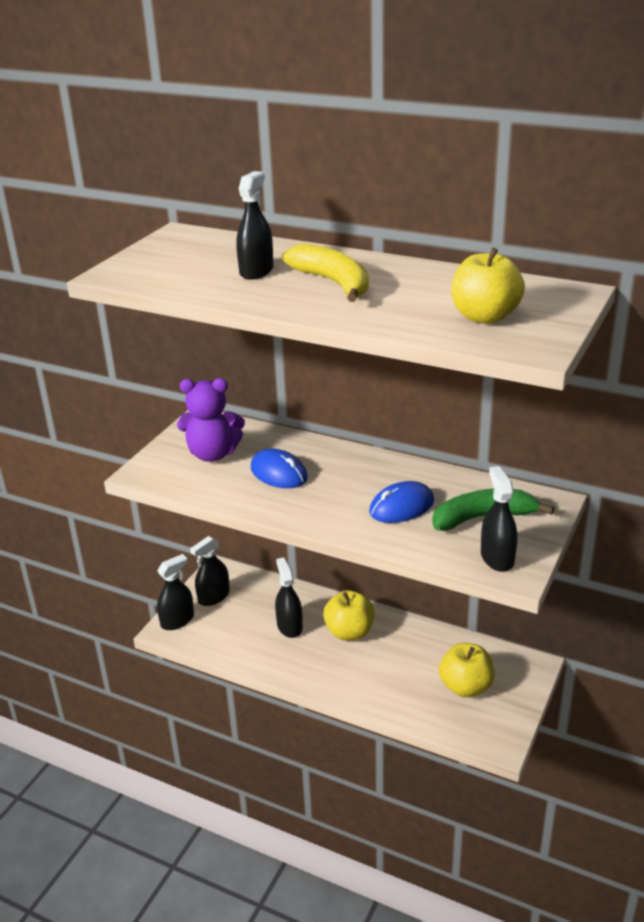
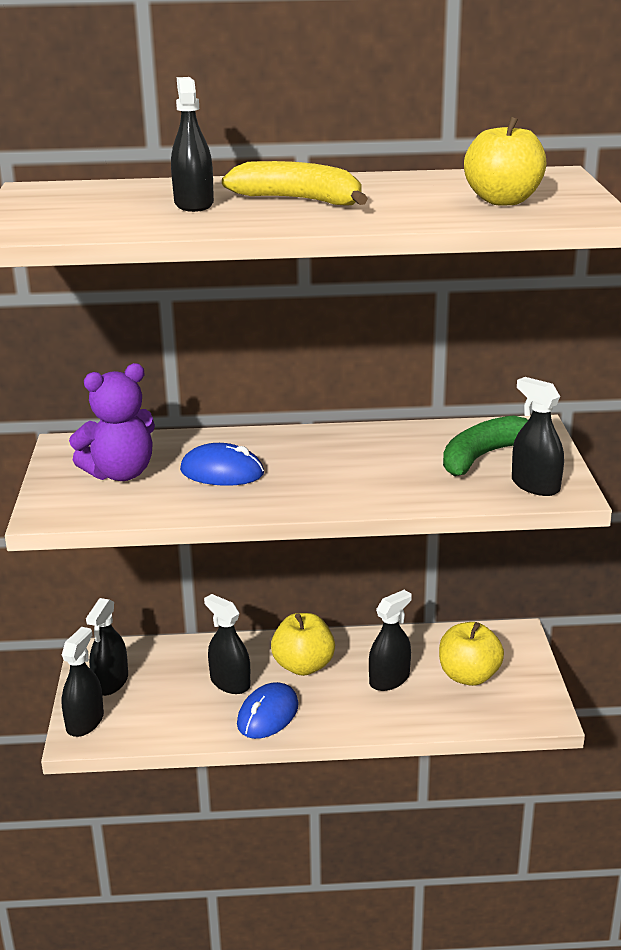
camera: 30 degrees left, 5 degrees down
(401, 507) = (392, 468): blue mouse -> blue mouse (268, 715)
(403, 666) = (389, 679): none -> black spray bottle

